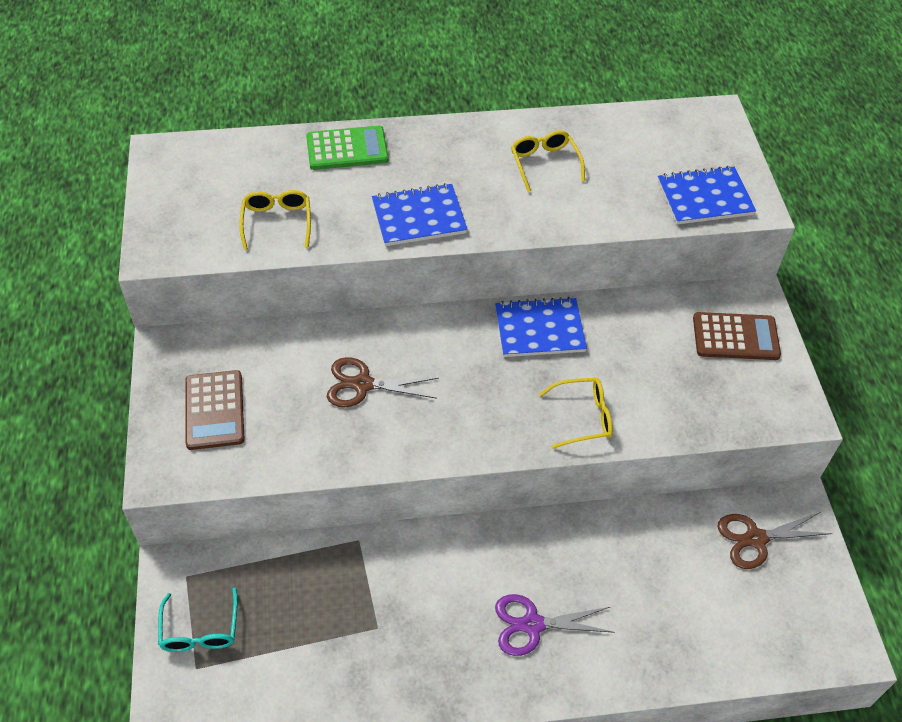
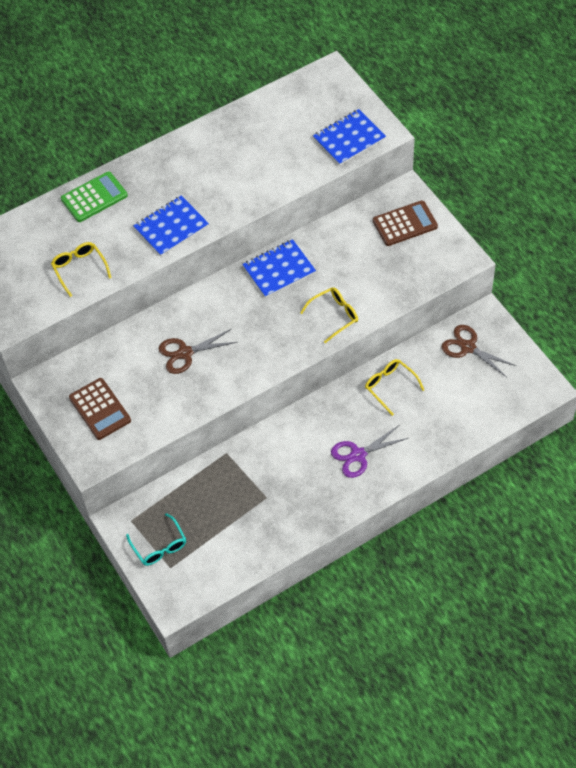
camera: 20 degrees left, 5 degrees up
(545, 164) = (234, 155): yellow glasses -> yellow glasses (390, 387)
(756, 539) = (468, 347): brown scissors -> brown scissors turned 75 degrees clockwise

